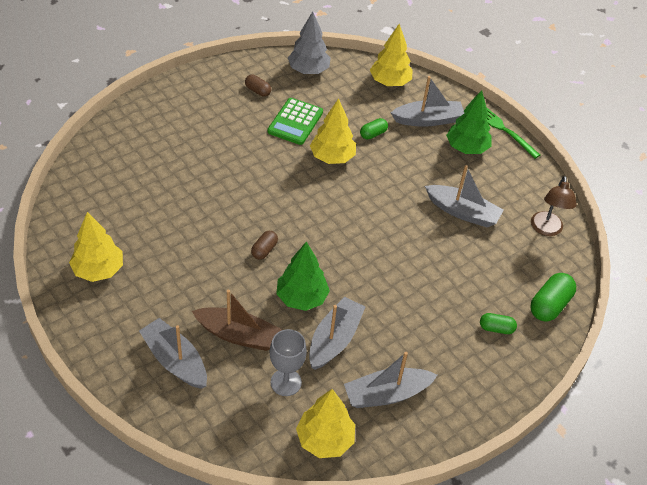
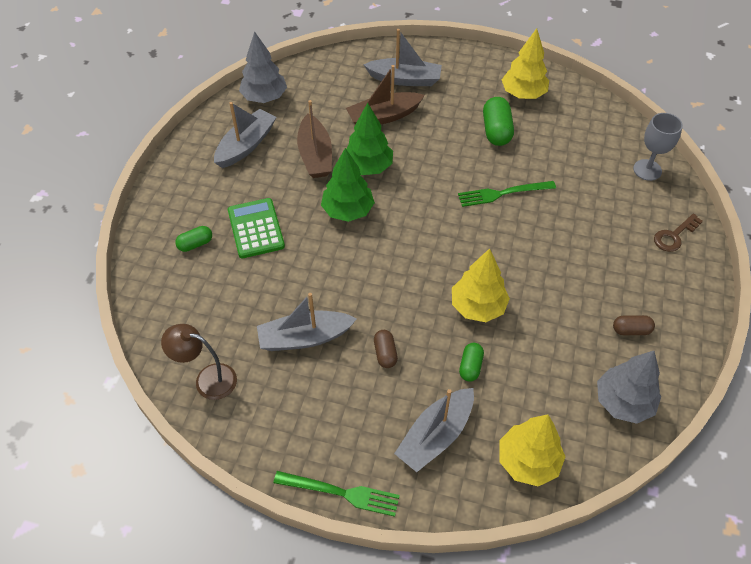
camera: 145 degrees right, 5 degrees up
(156, 111) = (674, 236): none -> brown key
(226, 208) = (503, 193): none -> green fork
(264, 250) = (434, 182): brown capsule -> brown capsule (385, 353)
(286, 382) = (321, 111): grey goblet -> grey goblet (647, 170)
(295, 122) = (554, 321): green calculator -> green calculator (256, 228)
(325, 440) = (264, 97): yellow tree -> grey tree
(334, 339) = (315, 155): grey boat -> brown boat
(466, 148) = (362, 427): green tree -> green tree (348, 211)
(546, 229) = (207, 379): brown lamp -> brown lamp turned 45 degrees counterclockwise
(549, 305) = (159, 296): green capsule -> green capsule (496, 131)

